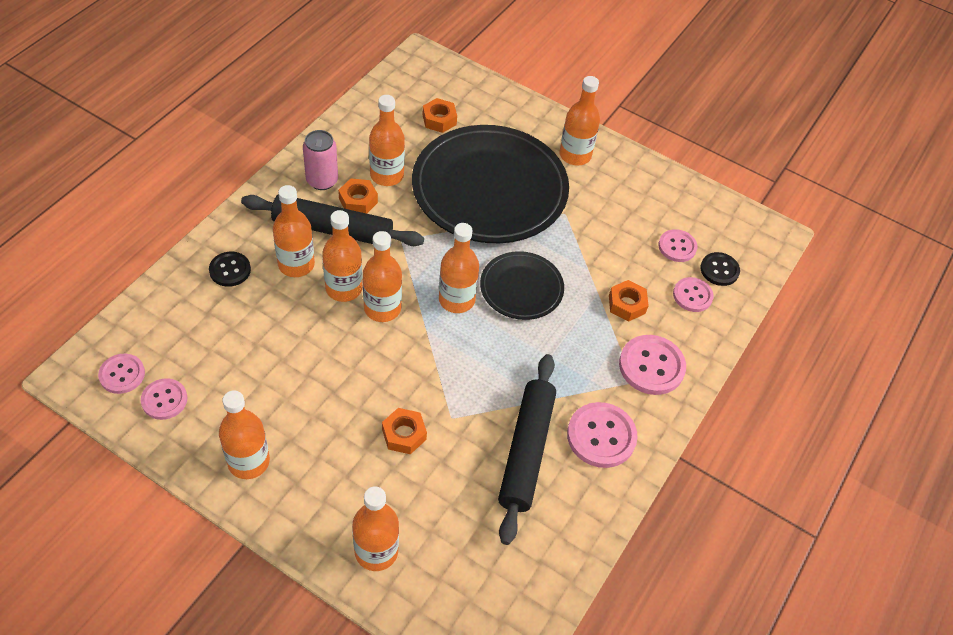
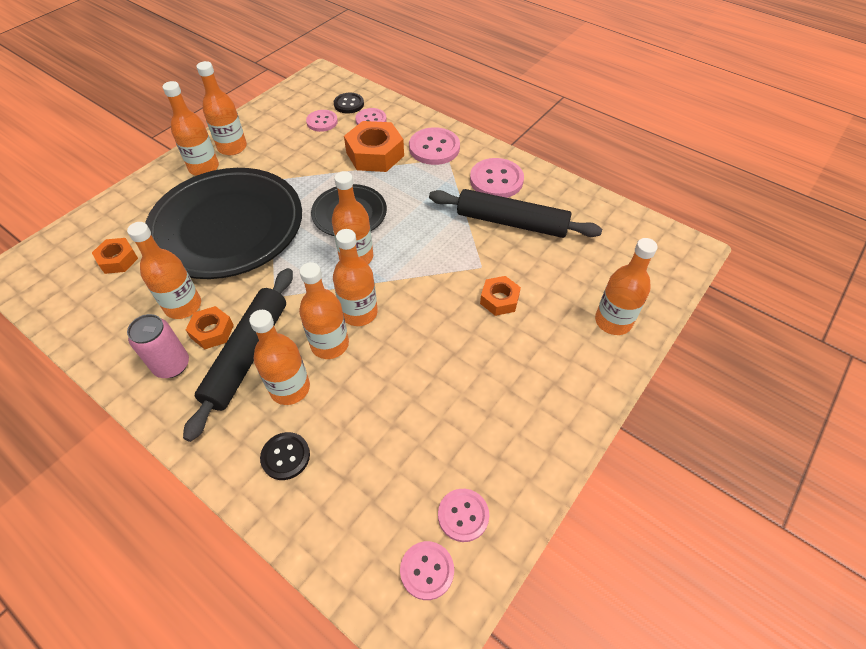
camera: 80 degrees left, 0 degrees up
(248, 461) = (535, 424): orange bottle -> orange bottle (232, 147)
(627, 304) = (375, 154): orange nut -> orange nut, size x1.76

